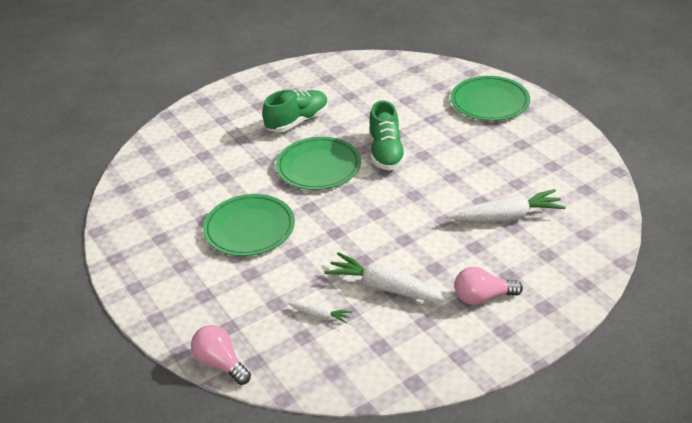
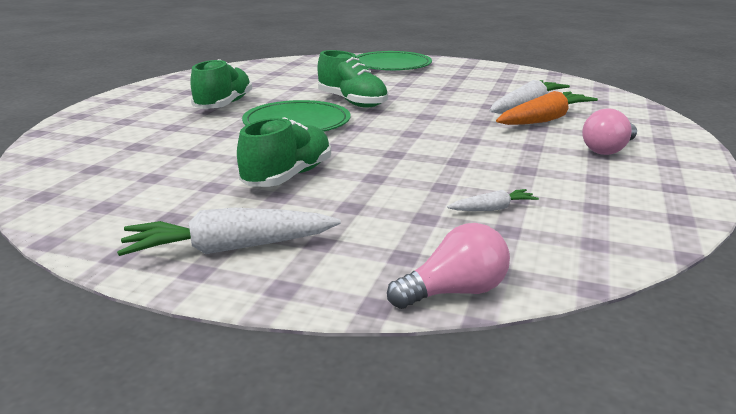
camera: 40 degrees left, 15 degrees down
(221, 363) = (454, 292): pink light bulb -> pink light bulb turned 150 degrees clockwise
(249, 228) = (288, 177): green plate -> green shoe
(385, 287) = (516, 170): white carrot -> white carrot (230, 248)
(494, 239) = (544, 120): none -> orange carrot

